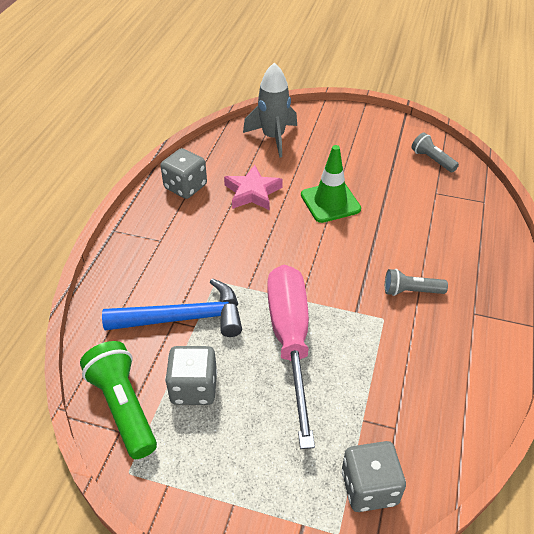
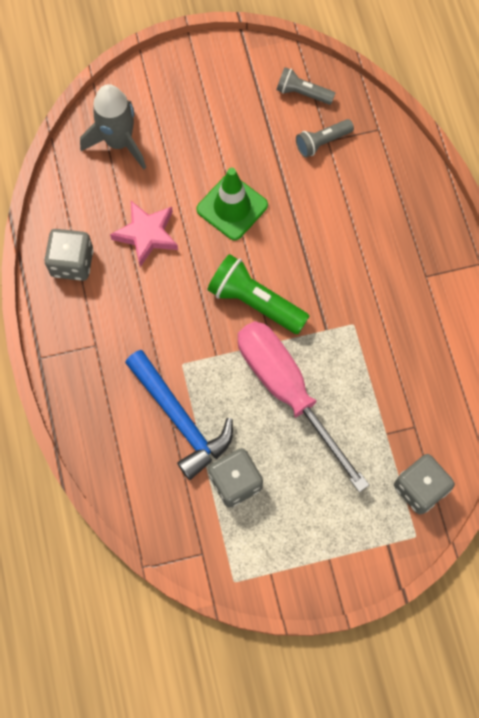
camera: 30 degrees left, 25 degrees up
(123, 407) = (190, 532): green flashlight -> green flashlight (255, 302)
(184, 318) = (180, 419): blue hammer -> blue hammer turned 90 degrees clockwise
(411, 291) = (362, 280): grey flashlight -> grey flashlight (322, 142)

